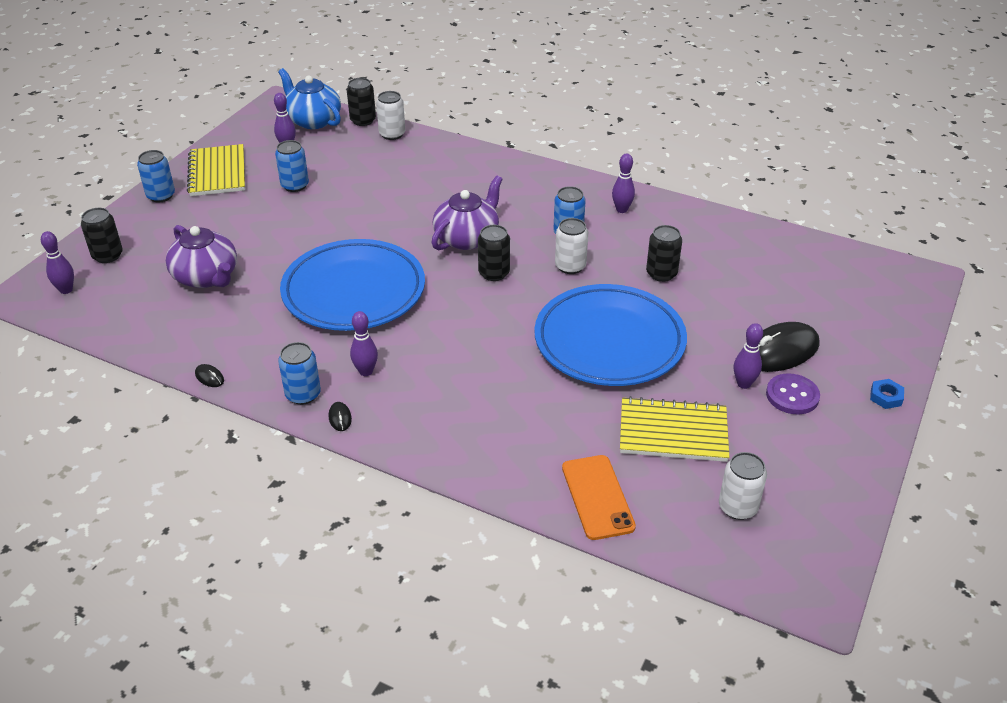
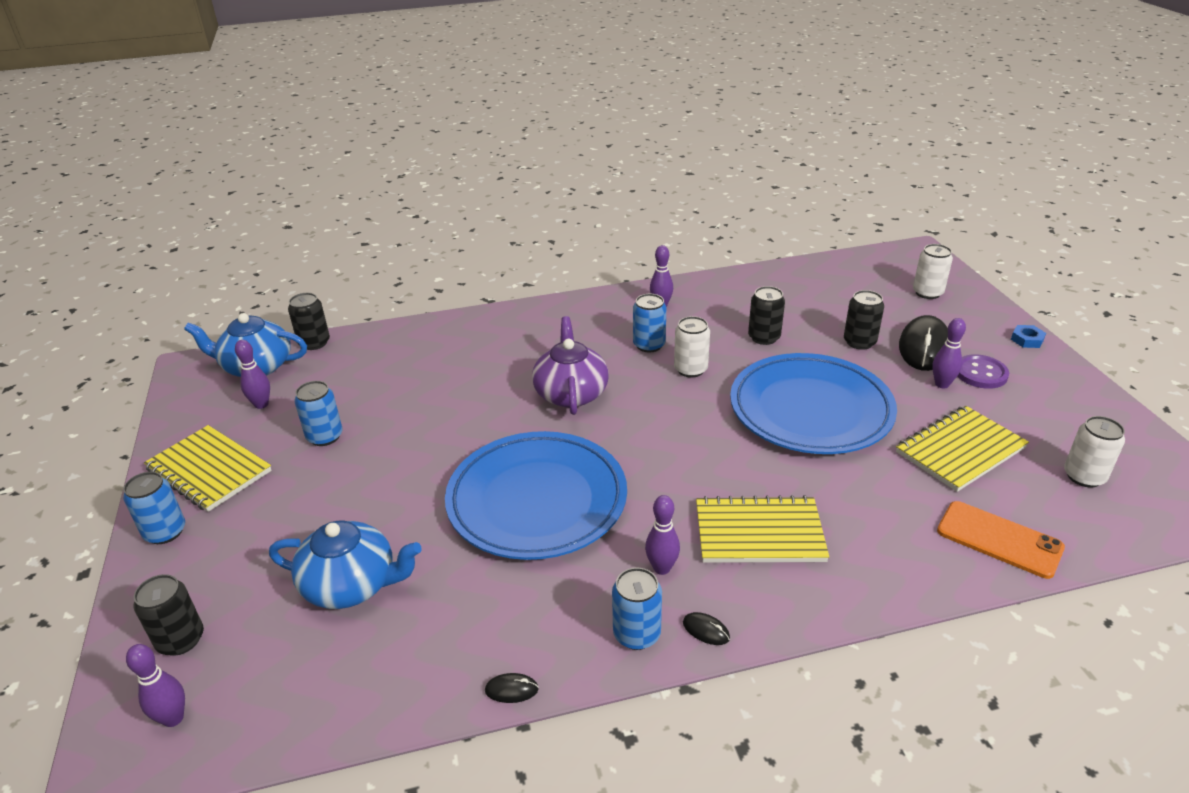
camera: 40 degrees left, 5 degrees down
(207, 277) = (352, 585): purple teapot -> blue teapot
(392, 134) = (364, 341): white can -> white can (927, 293)
(450, 390) = (759, 533): none -> yellow notebook
(494, 273) = (639, 410): black can -> black can (859, 342)

